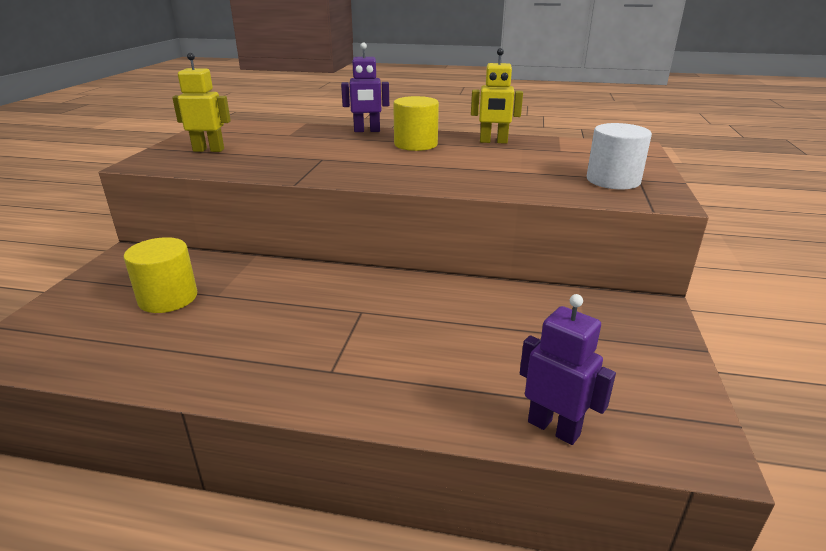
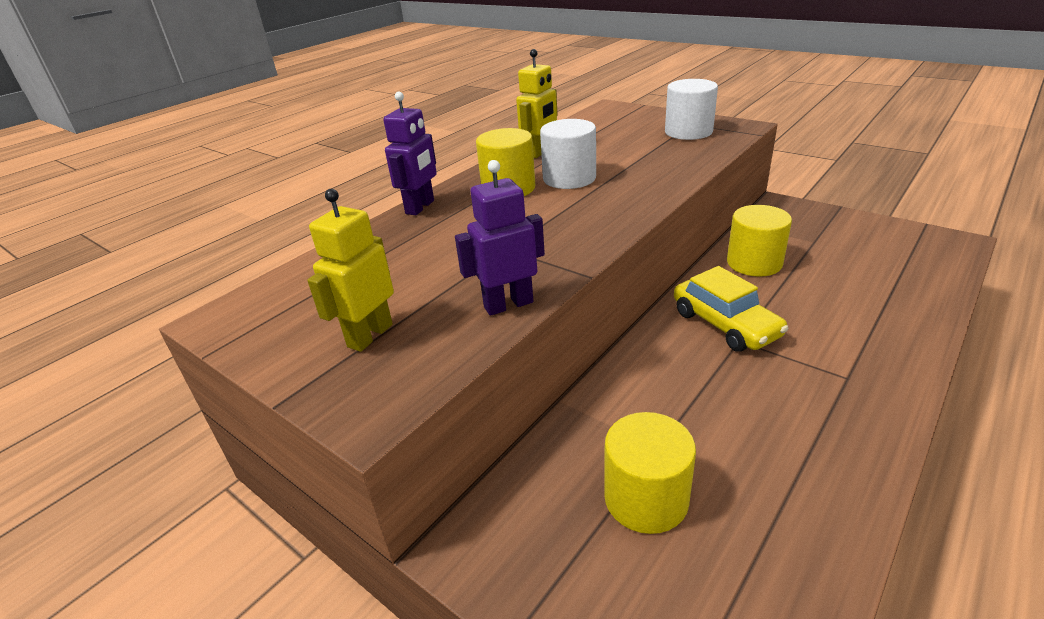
camera: 60 degrees left, 5 degrees up
(382, 302) = (725, 324): none -> yellow car
(451, 156) = (569, 178): none -> white cylinder
(502, 305) = (754, 263): none -> yellow cylinder
(554, 428) = (933, 285): purple robot -> purple robot (508, 304)

